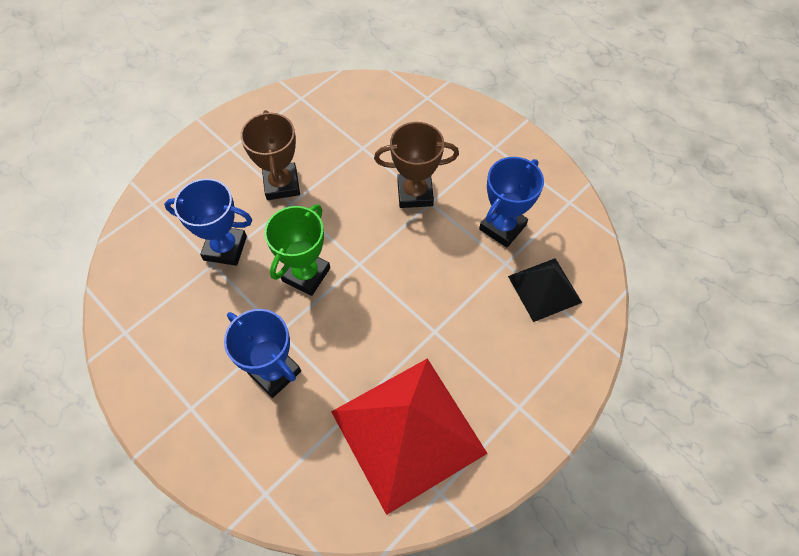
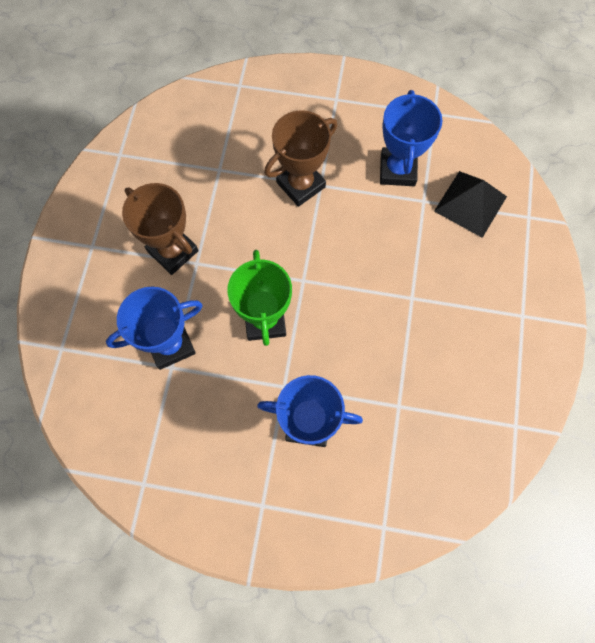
camera: 35 degrees left, 10 degrees up
(407, 432) = (455, 396): red pyramid -> none

